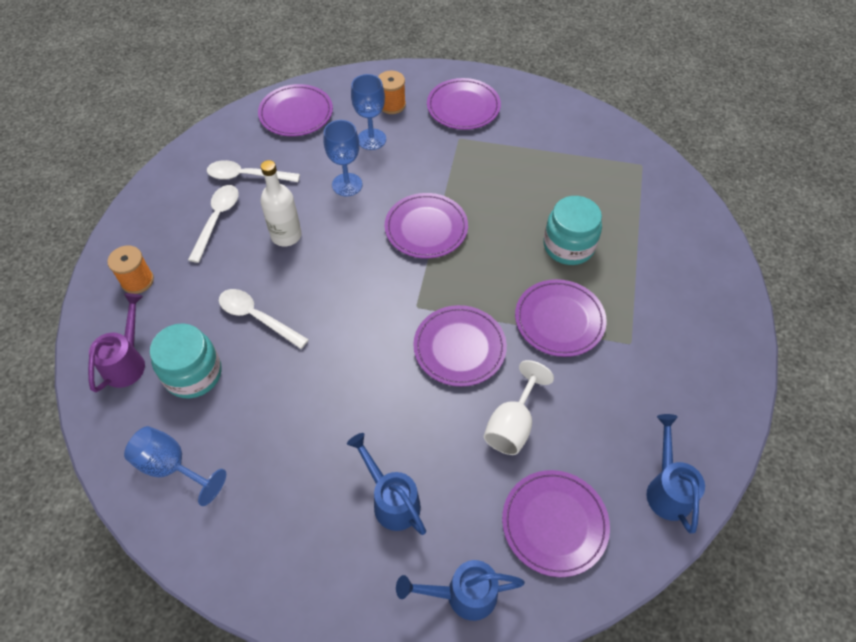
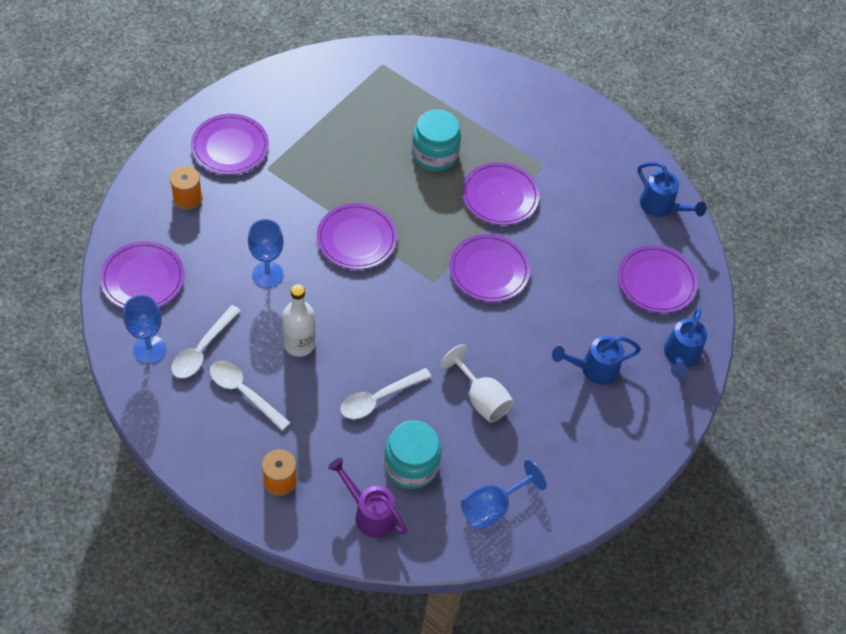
camera: 70 degrees left, 0 degrees up
(371, 139) = (222, 233): blue goblet -> blue goblet (149, 350)
(512, 424) = (571, 269): white goblet -> white goblet (481, 398)
(667, 488) = (661, 207): blue watering can -> blue watering can turned 150 degrees counterclockwise

